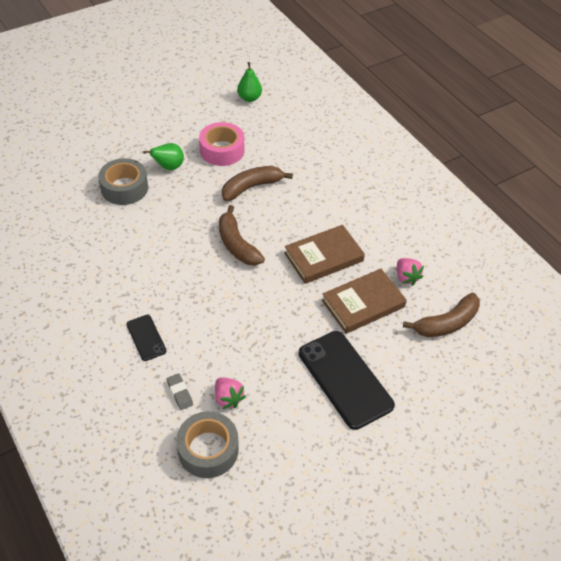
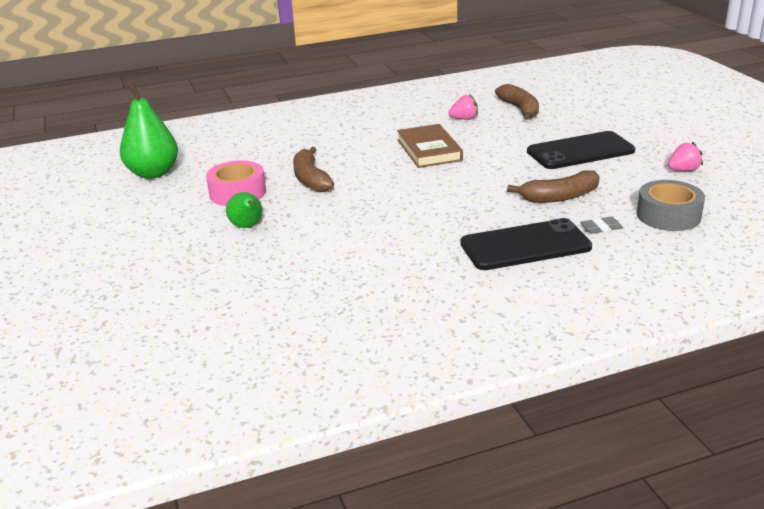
camera: 75 degrees left, 20 degrees down
(124, 188) = (269, 257): grey tape -> none
(146, 337) = (525, 245): black phone -> black phone, size x2.00
(228, 398) = (606, 203): pink strawberry -> pink strawberry (683, 170)
(237, 244) = (397, 191): brown banana -> brown banana (559, 197)
(249, 98) = (153, 173): green pear -> green pear, size x1.77
(363, 304) = (493, 138): brown book -> none

